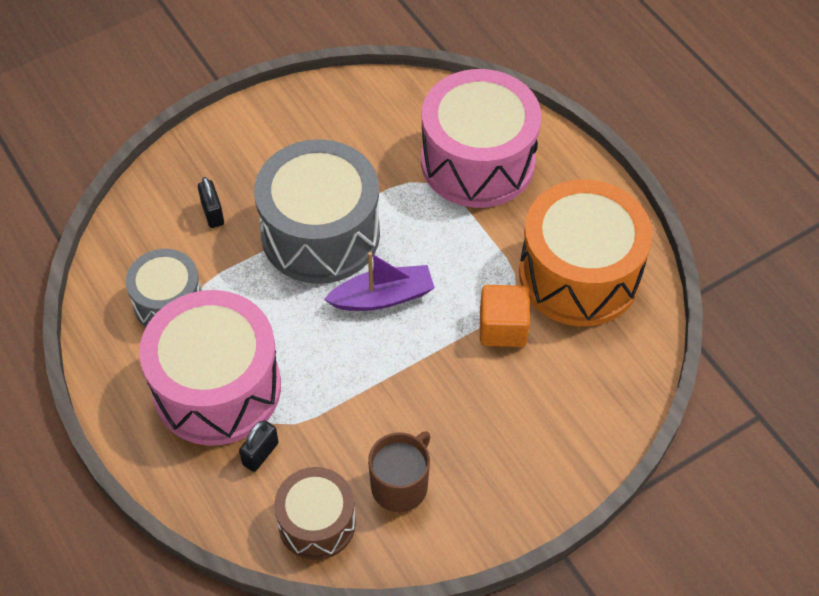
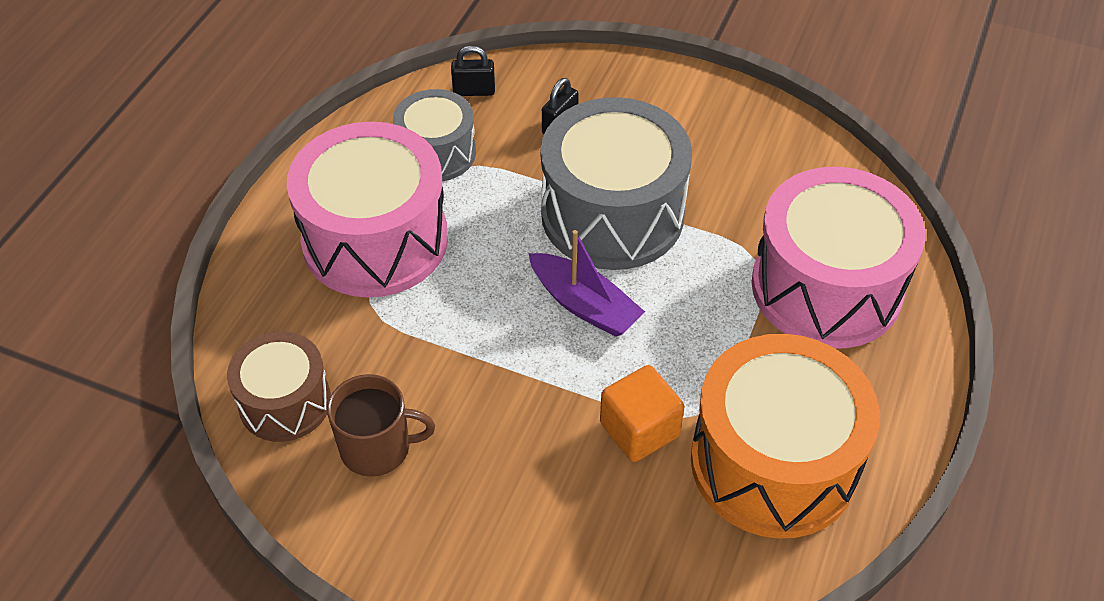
camera: 55 degrees right, 5 degrees down
(260, 454) = (329, 313): black padlock -> black padlock (474, 91)

